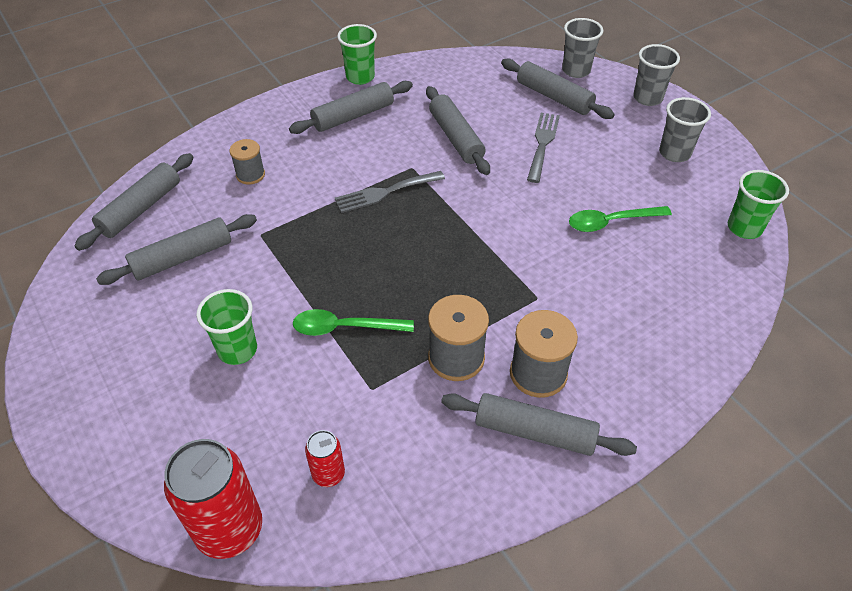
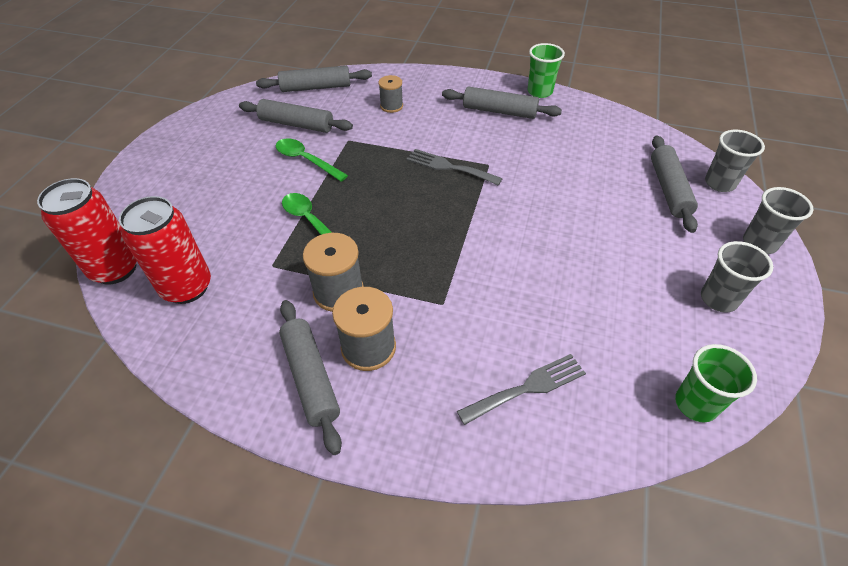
camera: 50 degrees right, 0 degrees up
(237, 350) = (248, 189): green cup -> none
(328, 474) = (187, 287): red can -> red can, size x1.97
(455, 138) = (547, 166): grey rolling pin -> none
(542, 143) = (607, 213): grey fork -> grey fork (527, 387)
(611, 222) = (577, 302): green spoon -> green spoon (306, 160)

